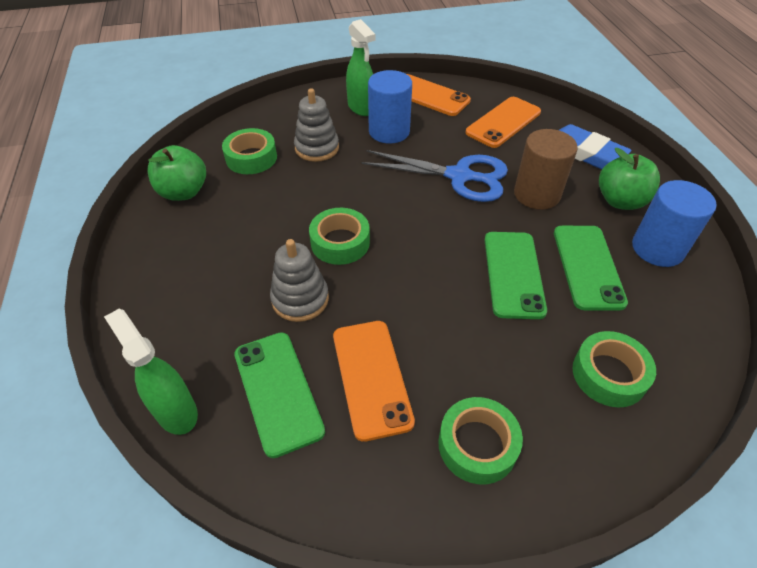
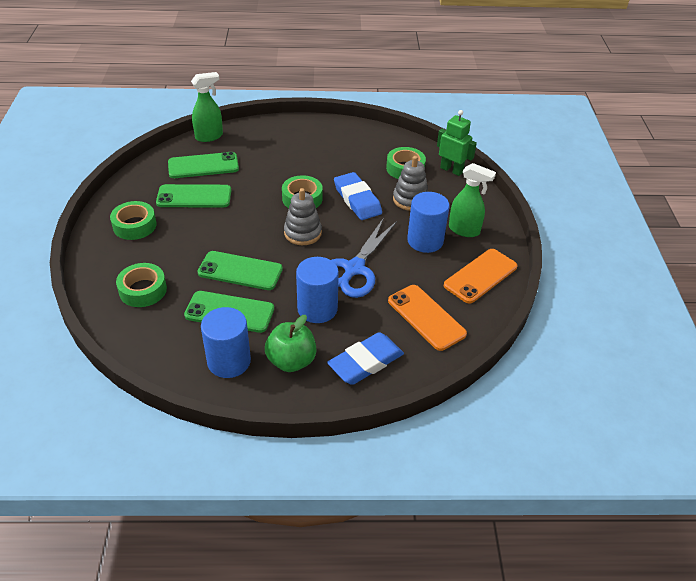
camera: 100 degrees right, 5 degrees down
(183, 192) = (374, 140): green apple -> none
(249, 122) = (451, 170): none -> green robot
(300, 299) = (261, 178): grey stacking toy -> grey stacking toy (302, 233)
(328, 190) = (357, 200): none -> blue eraser
(361, 108) = (464, 230): green spray bottle -> green spray bottle turned 135 degrees counterclockwise
(371, 377) = (194, 197): orange phone -> green phone
(536, 194) = (317, 309): brown cylinder -> blue cylinder

